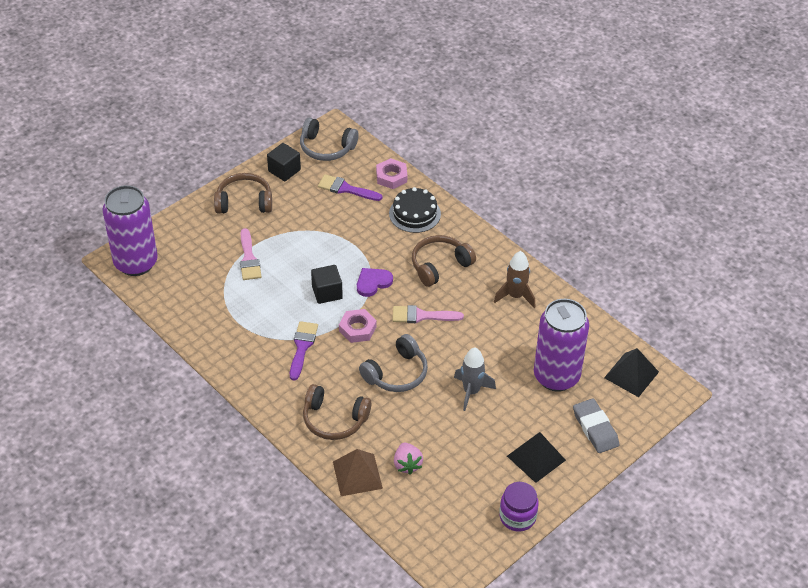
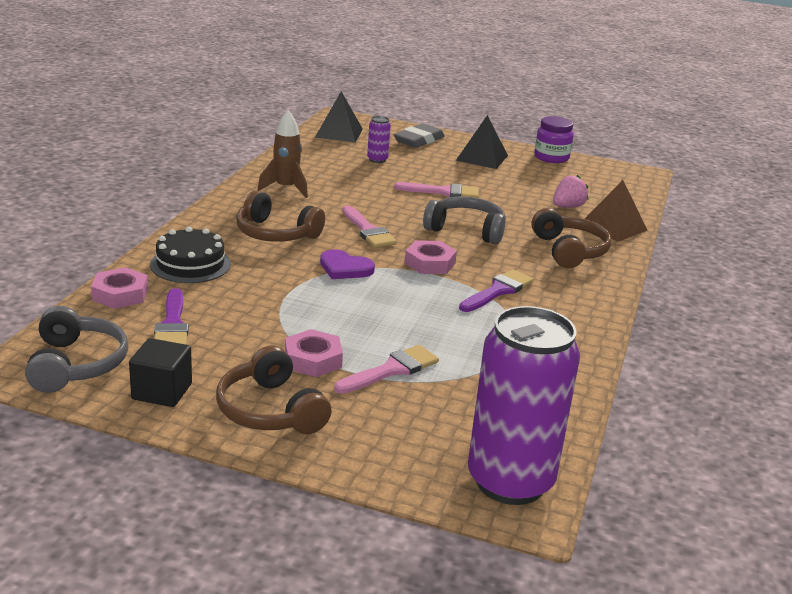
camera: 120 degrees left, 20 degrees down
(278, 232) = (313, 359): none -> pink nut
(302, 347) = (498, 291): purple brush -> purple brush turned 150 degrees clockwise
(327, 292) = (393, 294): black cube -> none
(471, 392) = (443, 192): grey rocket -> pink brush
(556, 376) = (377, 160): purple can -> purple can, size x0.41

